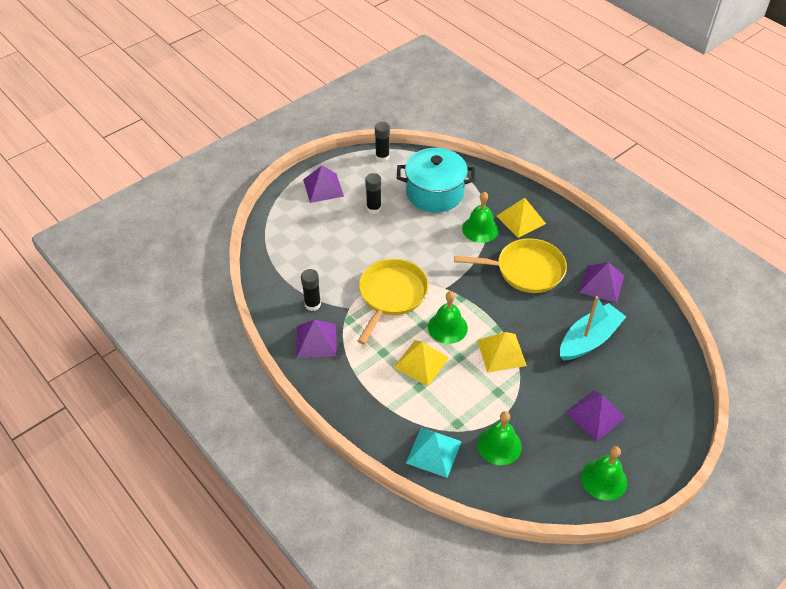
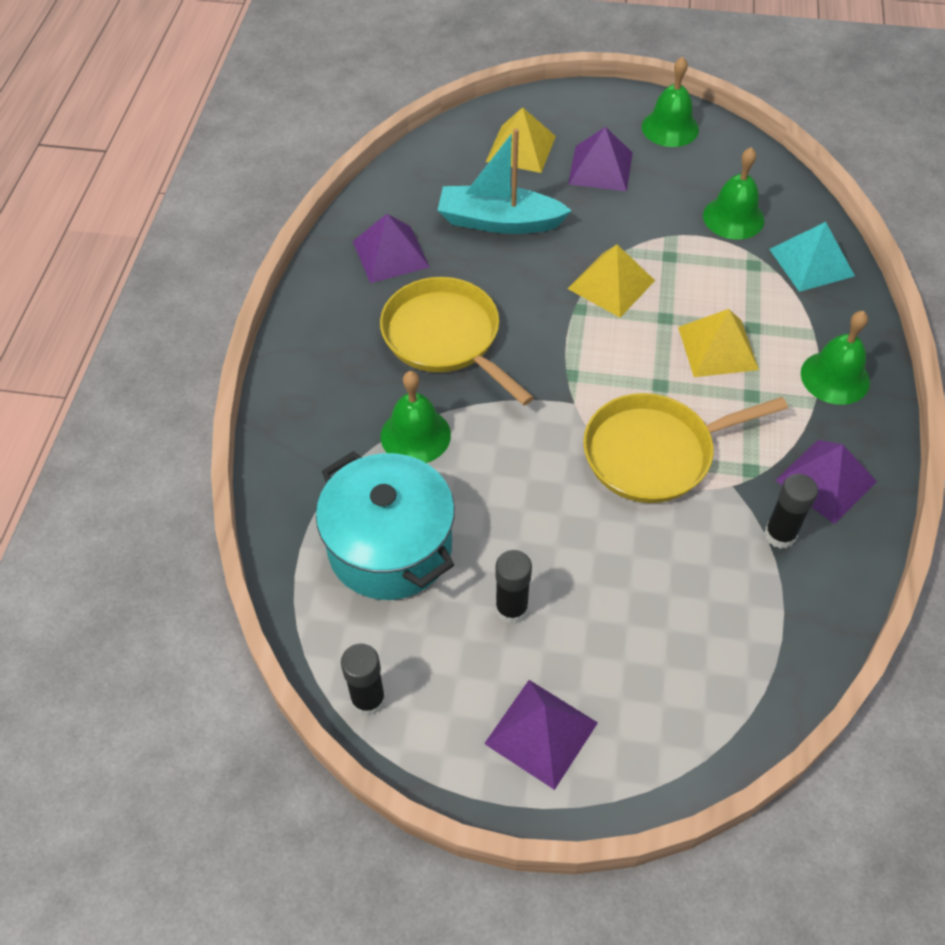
camera: 130 degrees left, 5 degrees up
(447, 327) = (635, 357): green bell -> green bell (835, 377)
(521, 219) = (346, 400): yellow pyramid -> yellow pyramid (521, 149)

